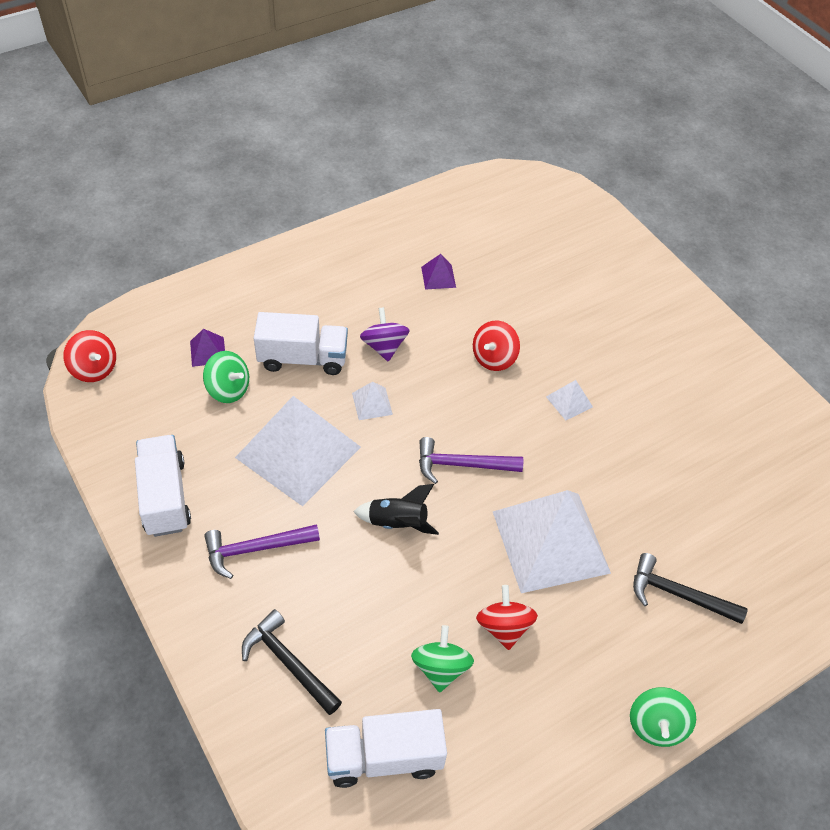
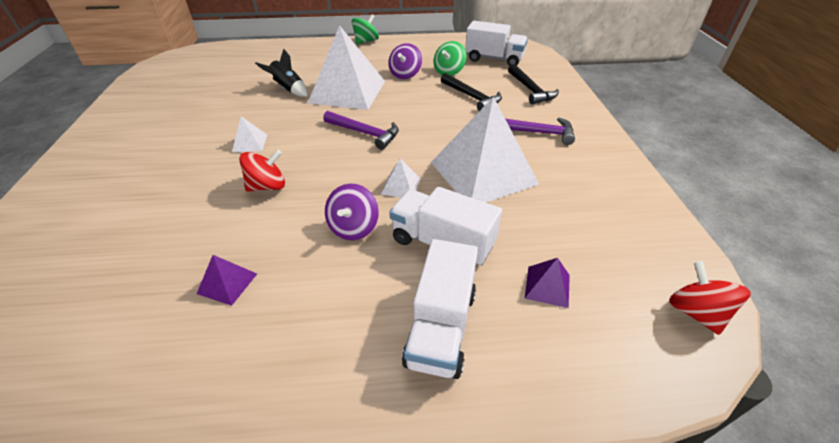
camera: 150 degrees left, 10 degrees down
(165, 497) = (604, 176): white truck -> white truck (441, 327)
(228, 389) = (532, 238): green spinning top -> none
(397, 523) = (433, 120): black rocket -> black rocket (288, 89)
(504, 627) = (405, 74): red spinning top -> purple spinning top
(678, 594) = (307, 63): black hammer -> black hammer (472, 97)

